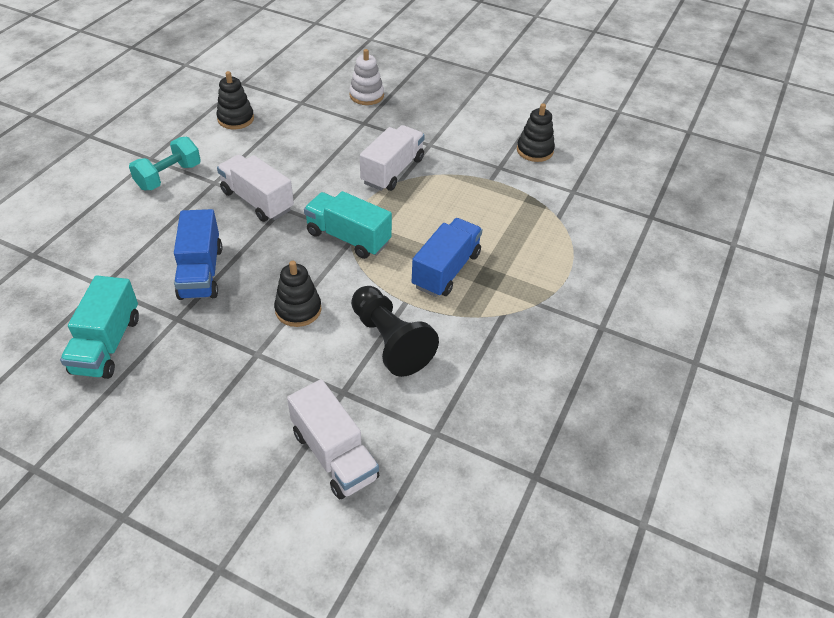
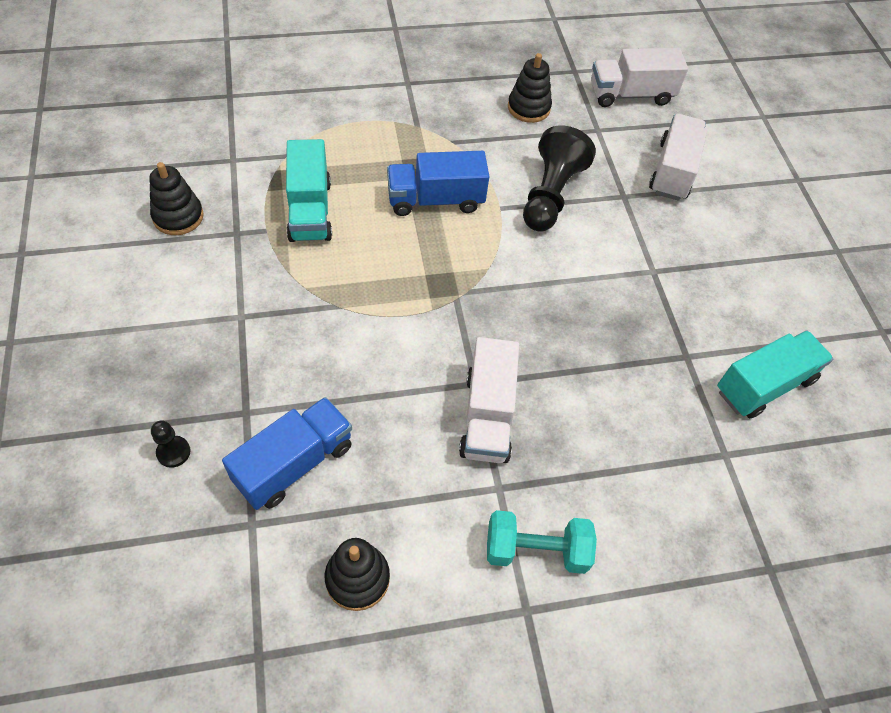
camera: 130 degrees left, 10 degrees up
(201, 272) = (624, 383): blue truck -> blue truck (294, 464)
(298, 309) = (584, 274): black stacking toy -> black stacking toy (528, 108)
(348, 238) = (464, 295): turquoise truck -> turquoise truck (310, 210)
(366, 95) = (173, 452): white stacking toy -> black pawn
(392, 171) = (323, 322): white truck -> white truck (631, 95)

